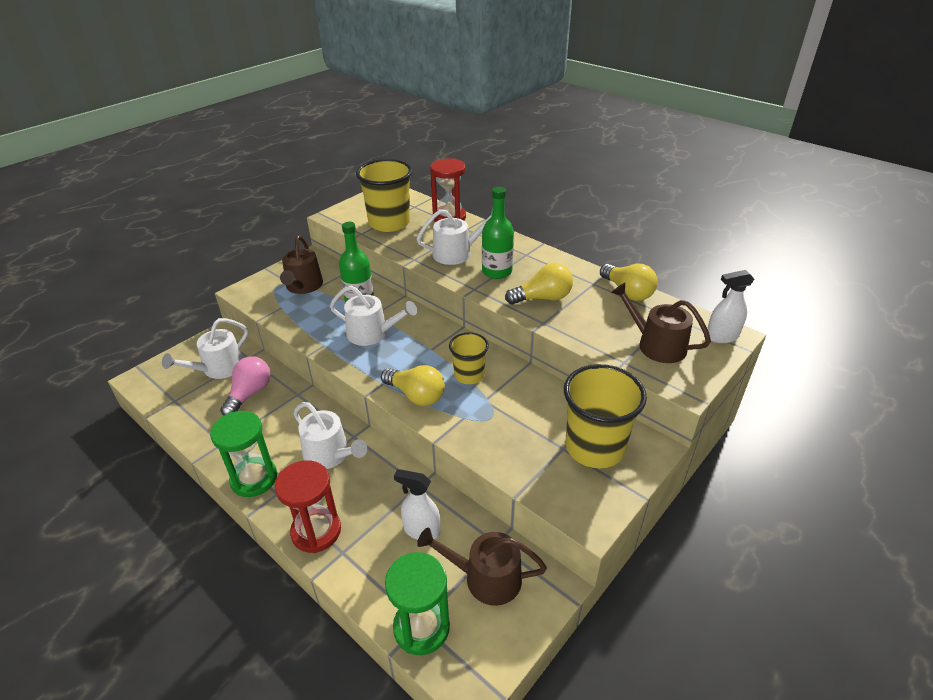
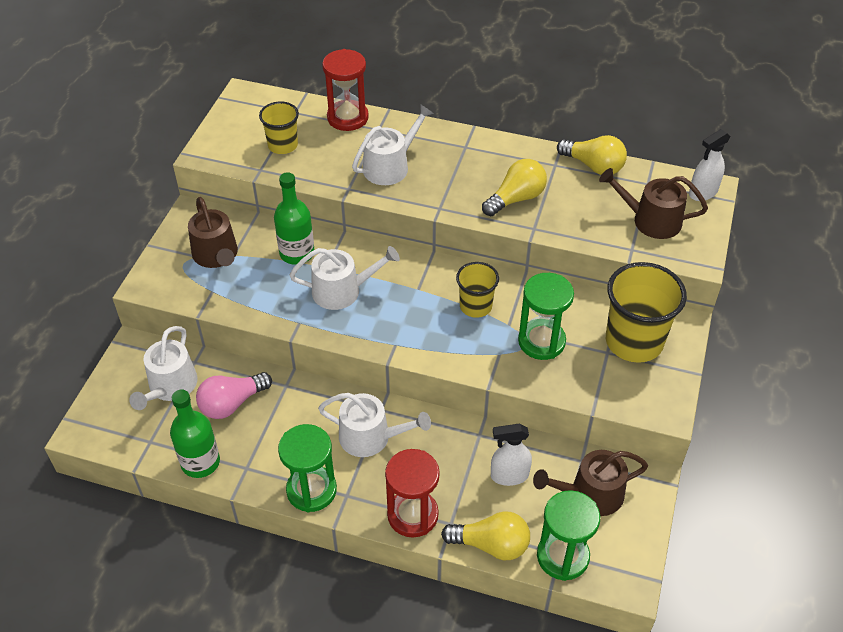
camera: 25 degrees left, 10 degrees up
(249, 394) = (232, 403): pink light bulb -> pink light bulb turned 120 degrees counterclockwise
(389, 223) = (283, 145): yellow cup -> yellow cup, size x0.58
(416, 395) = (438, 346): yellow light bulb -> yellow light bulb (491, 545)
(497, 271) = (449, 178): green bottle -> green bottle (200, 462)
(507, 420) = (541, 341): none -> green hourglass

